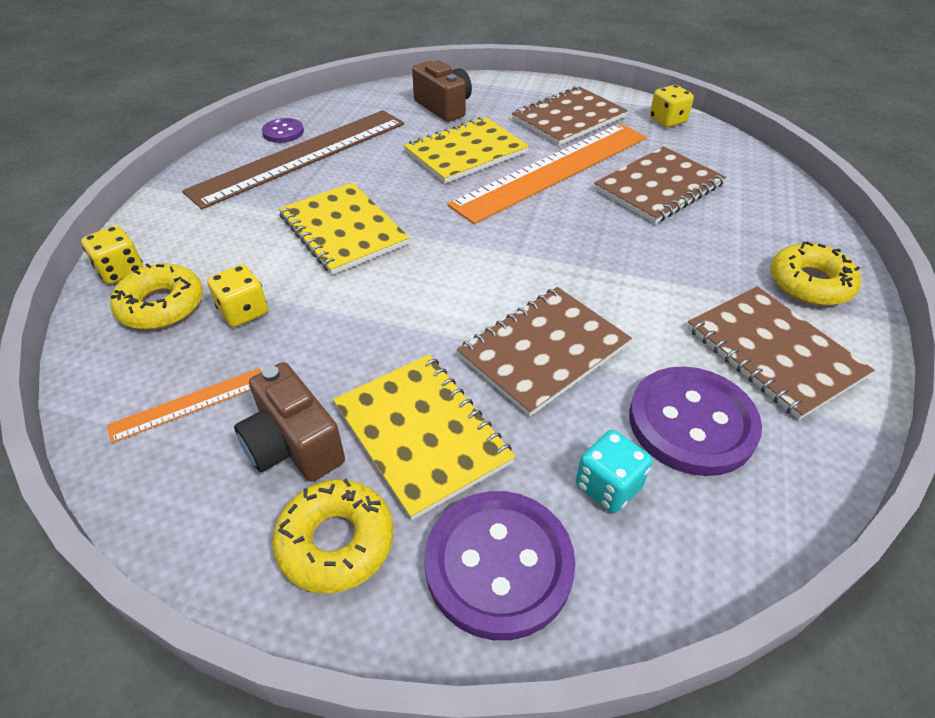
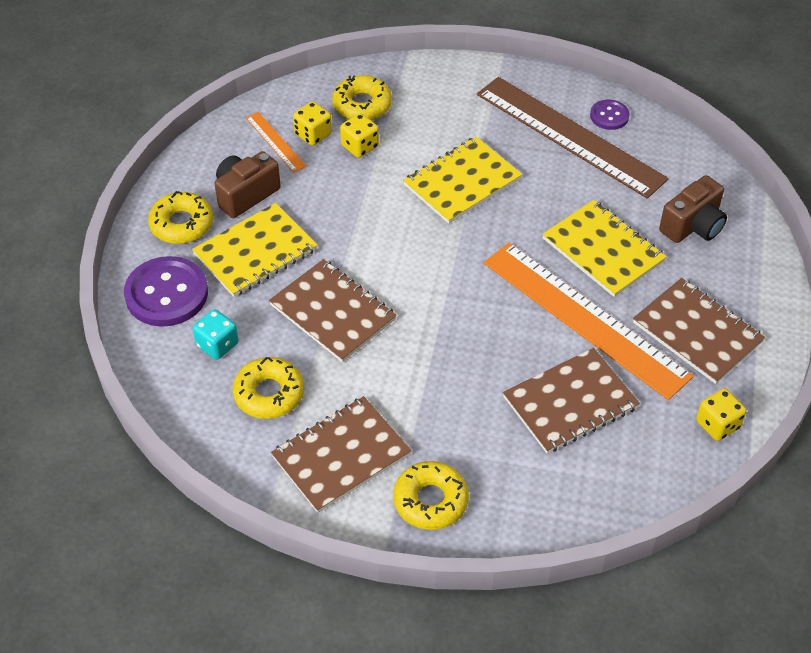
camera: 85 degrees right, 5 degrees up
(121, 271) = (396, 74): yellow dice -> yellow dice (313, 134)
(658, 187) = (570, 402): brown notebook -> brown notebook turned 75 degrees counterclockwise
(691, 422) = (269, 394): purple button -> yellow donut

